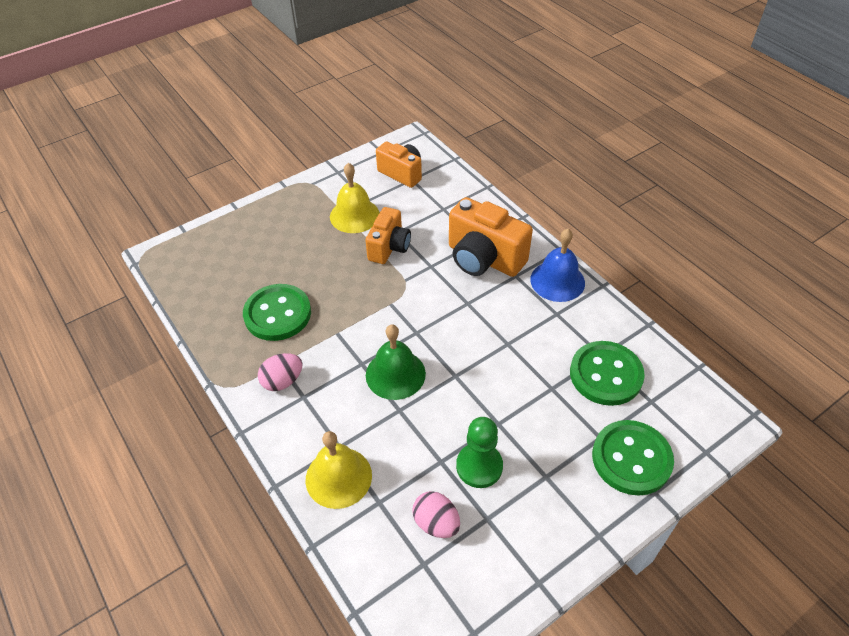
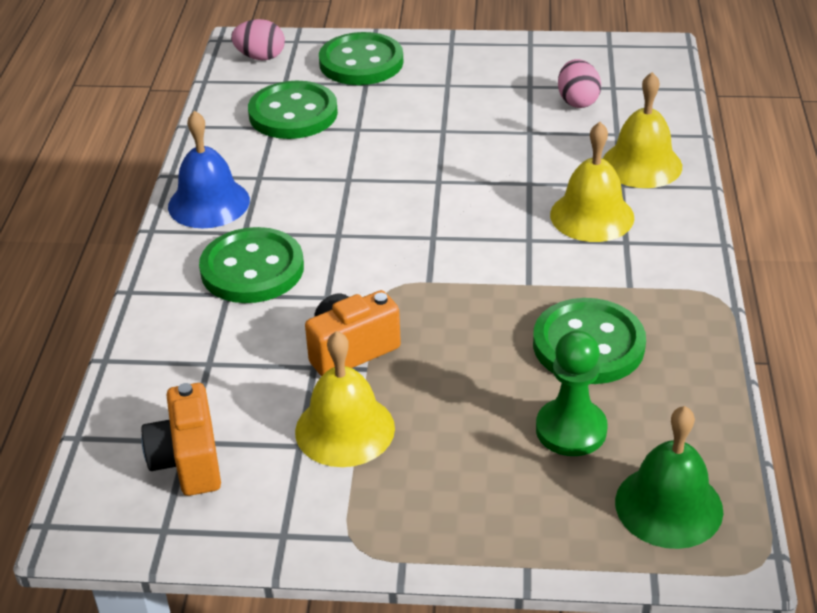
camera: 140 degrees left, 10 degrees down
(283, 381) = (639, 267): pink egg -> pink egg (260, 57)
(338, 405) = (592, 216): none -> yellow bell
(395, 374) = (501, 212): green bell -> green bell (668, 506)
(479, 466) = (498, 114): green pawn -> green pawn (571, 430)
(484, 259) = (252, 269): orange camera -> green button

